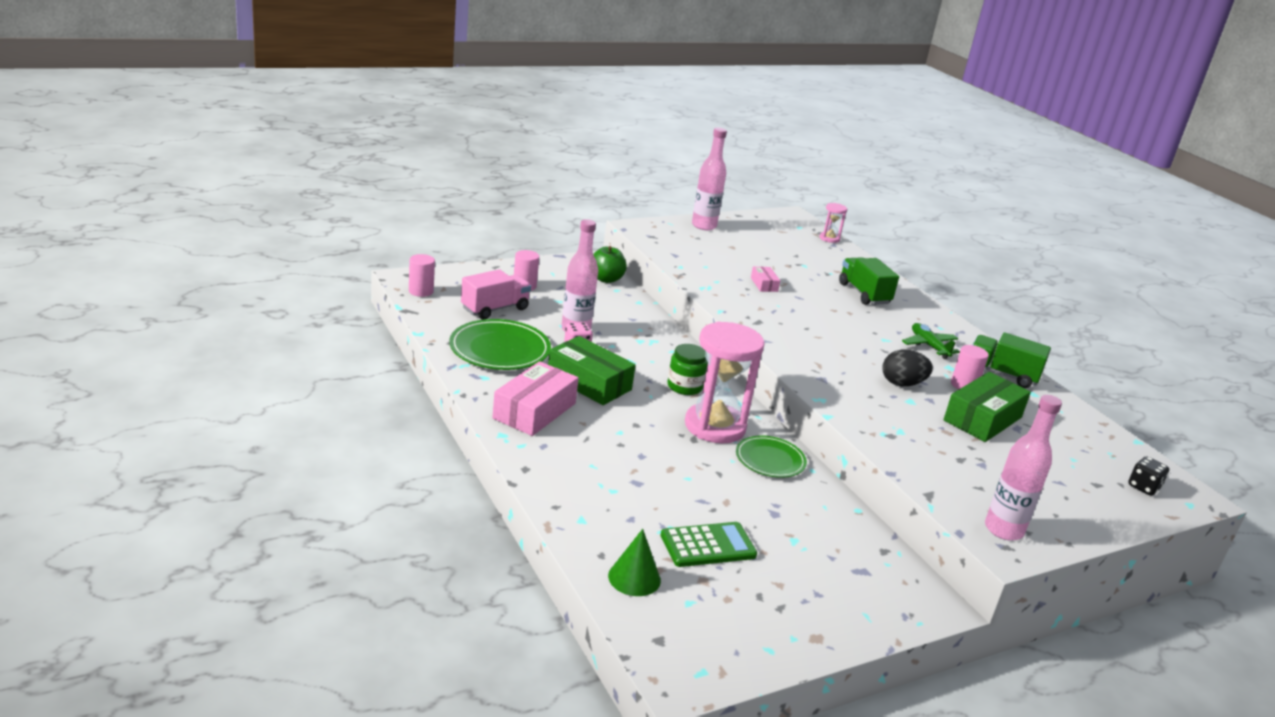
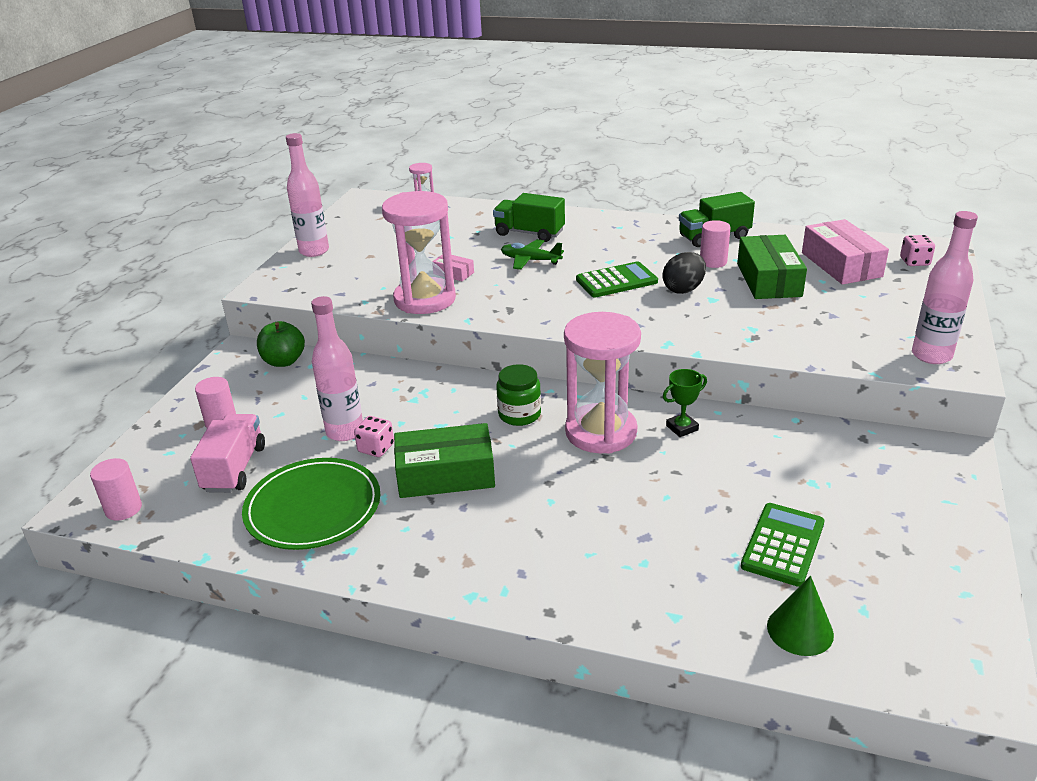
camera: 40 degrees left, 5 degrees up
(534, 411) = (453, 544): pink box -> pink box (841, 264)
(717, 286) = (425, 299): none -> pink hourglass
(770, 460) = (682, 428): green plate -> green trophy
(864, 351) = (616, 281): none -> green calculator
(929, 346) = (641, 246): green plane -> green plane (530, 260)
(1143, 487) = (914, 262): black dice -> pink dice

